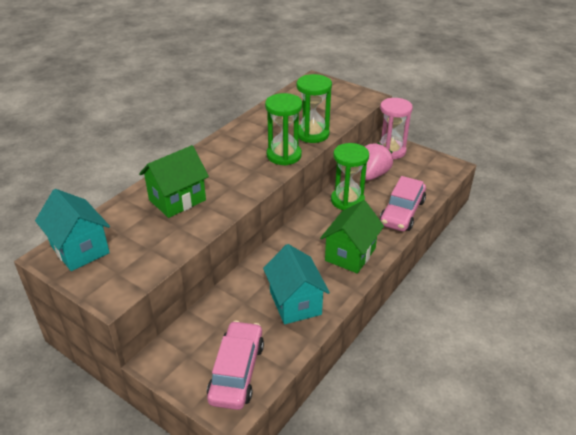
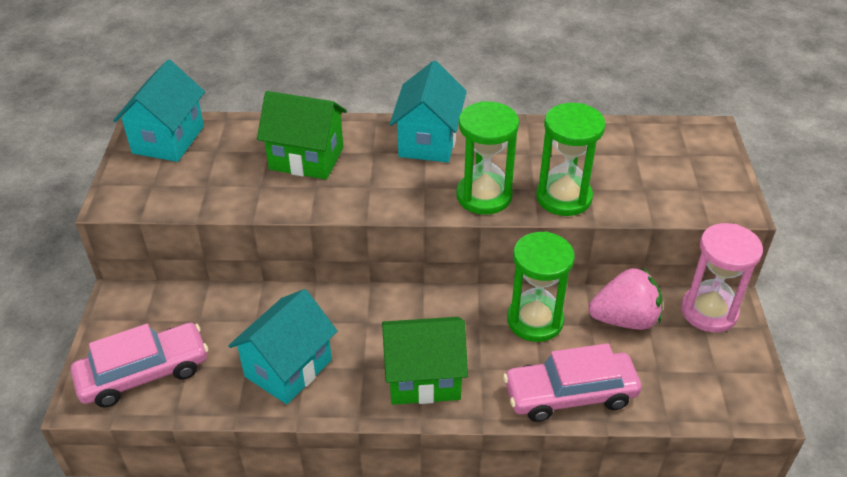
camera: 55 degrees right, 5 degrees up
(219, 153) = (428, 141): none -> turquoise house

